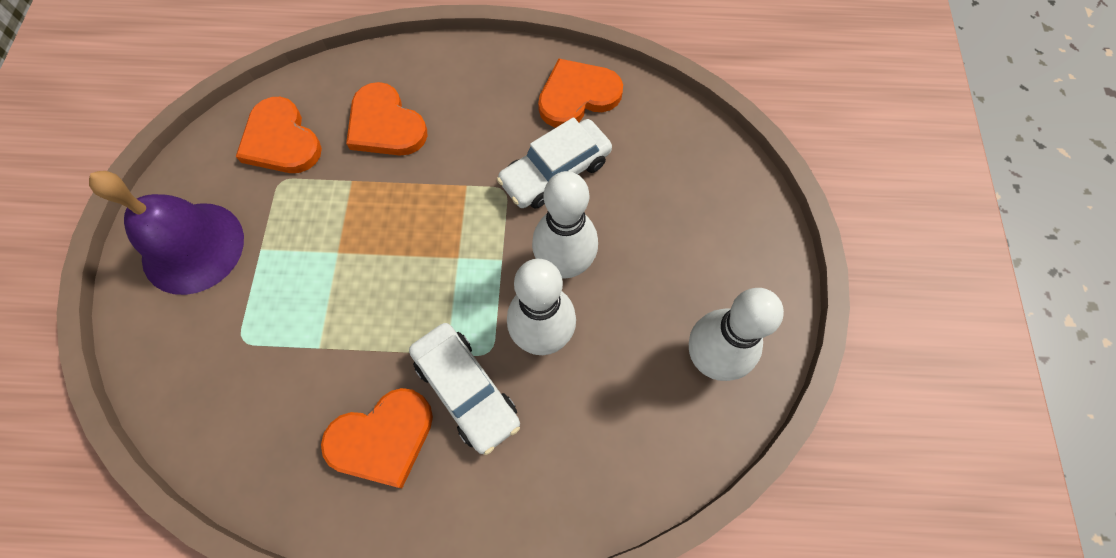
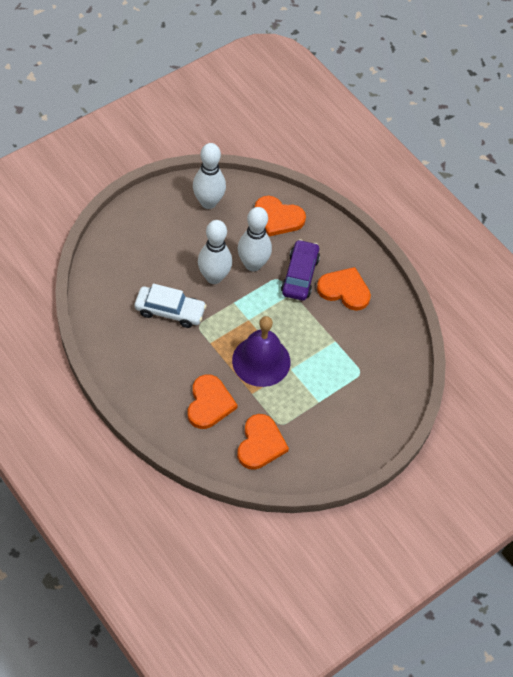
camera: 135 degrees left, 10 degrees down
(193, 247) = (344, 431): purple bell -> purple bell (261, 361)
(466, 390) = (300, 275): white car -> purple car
(577, 96) = (116, 330): orange heart -> orange heart (278, 218)

